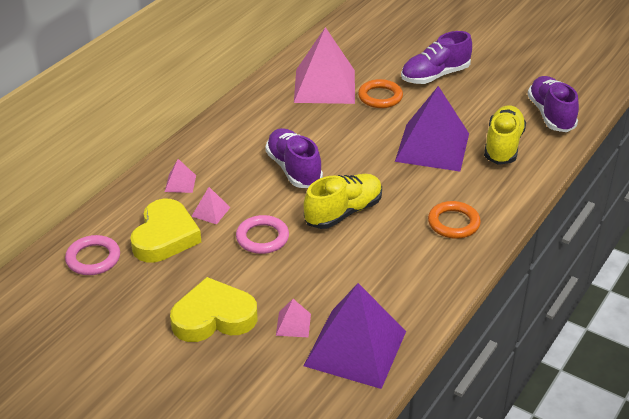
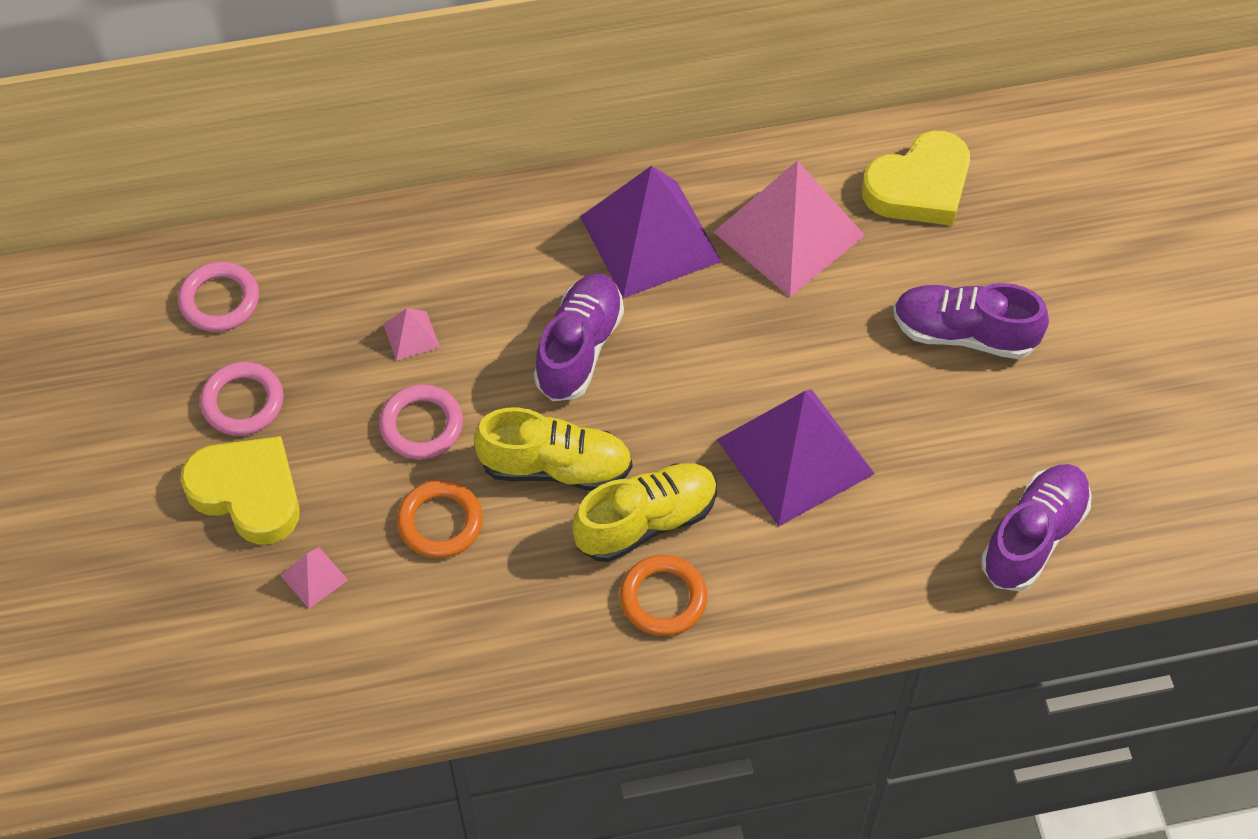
camera: 45 degrees right, 20 degrees up
(161, 286) = (243, 402): none -> pink ring
(165, 236) = (323, 332): yellow heart -> yellow heart (919, 187)
(180, 183) = (427, 261): pink pyramid -> none
(355, 348) = (338, 668): purple pyramid -> purple pyramid (650, 238)
(380, 97) = (838, 312): orange ring -> orange ring (440, 522)
(503, 146) = (891, 533): yellow shoe -> yellow shoe (646, 522)

